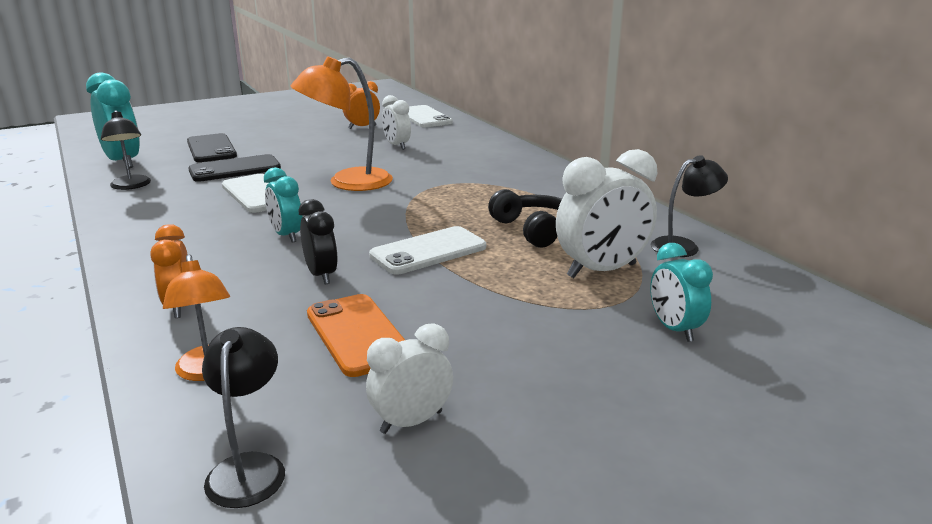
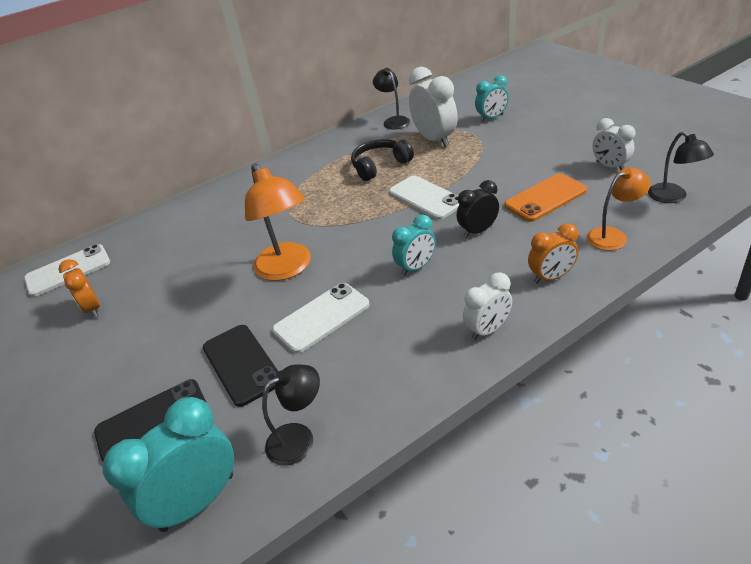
camera: 90 degrees left, 15 degrees up
(249, 468) = (673, 197): black lamp -> black lamp turned 105 degrees counterclockwise
(397, 146) = (176, 266): white clock -> white clock (488, 330)

